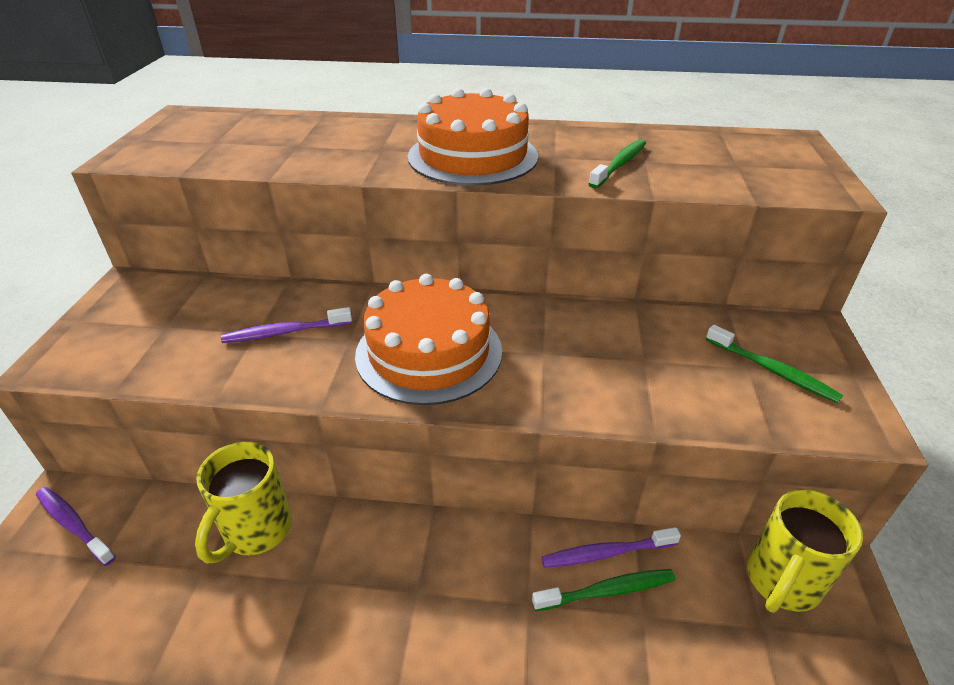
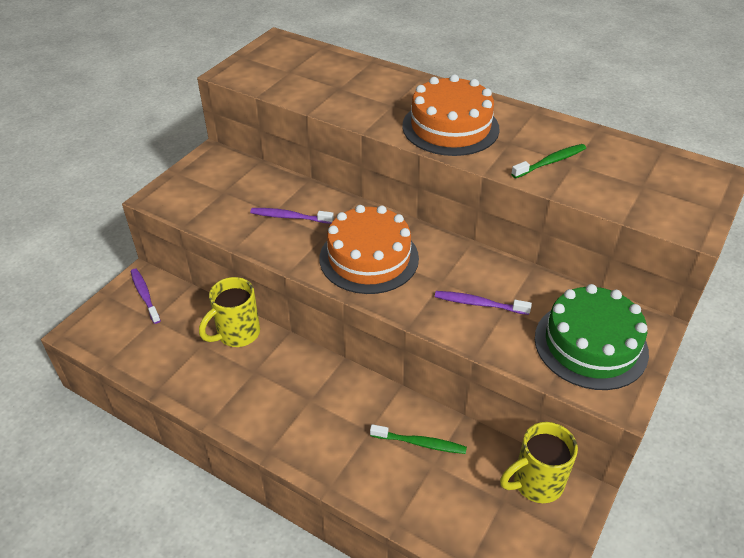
camera: 25 degrees right, 5 degrees up
(606, 553) = (434, 423): purple toothbrush -> purple toothbrush (479, 304)
(772, 370) = (590, 344): green toothbrush -> green cake

